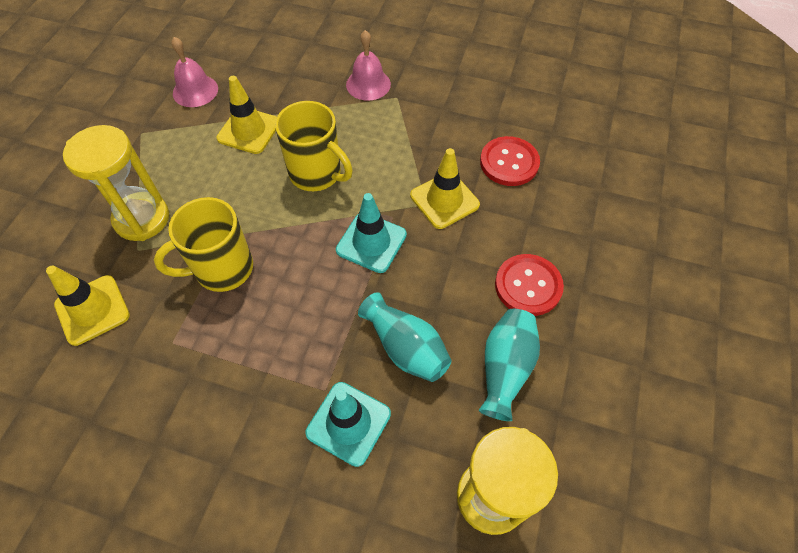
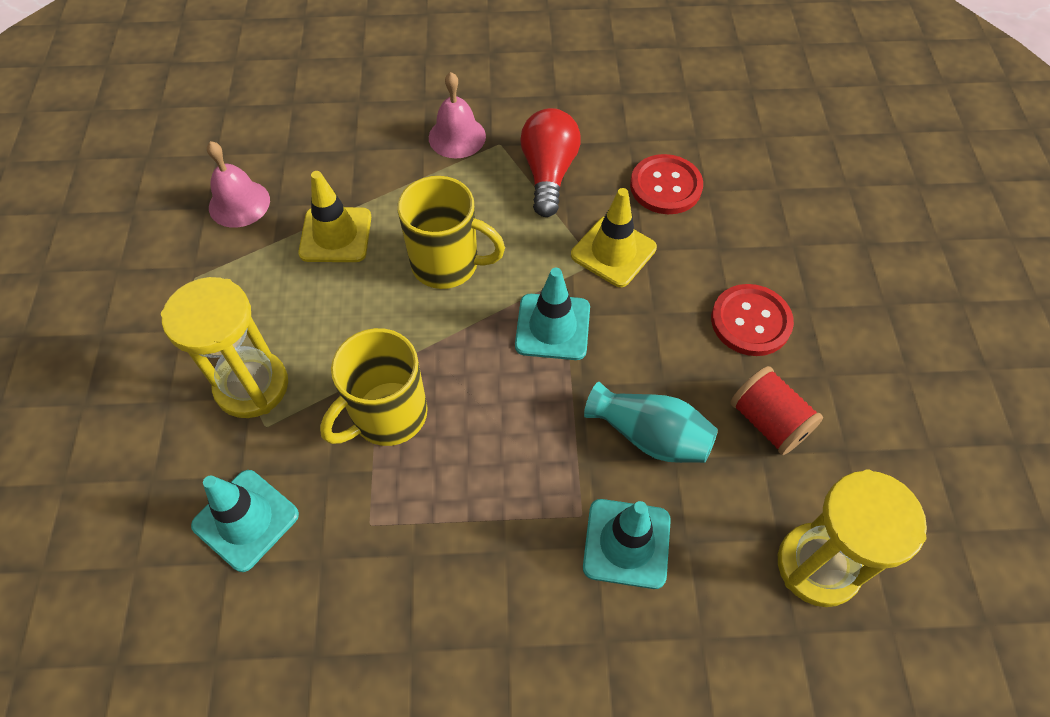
camera: 20 degrees left, 0 degrees up
(92, 310) = (246, 520): yellow traffic cone -> turquoise traffic cone
(423, 128) = (548, 173): none -> red light bulb
(505, 369) = (768, 422): turquoise vase -> red spool

